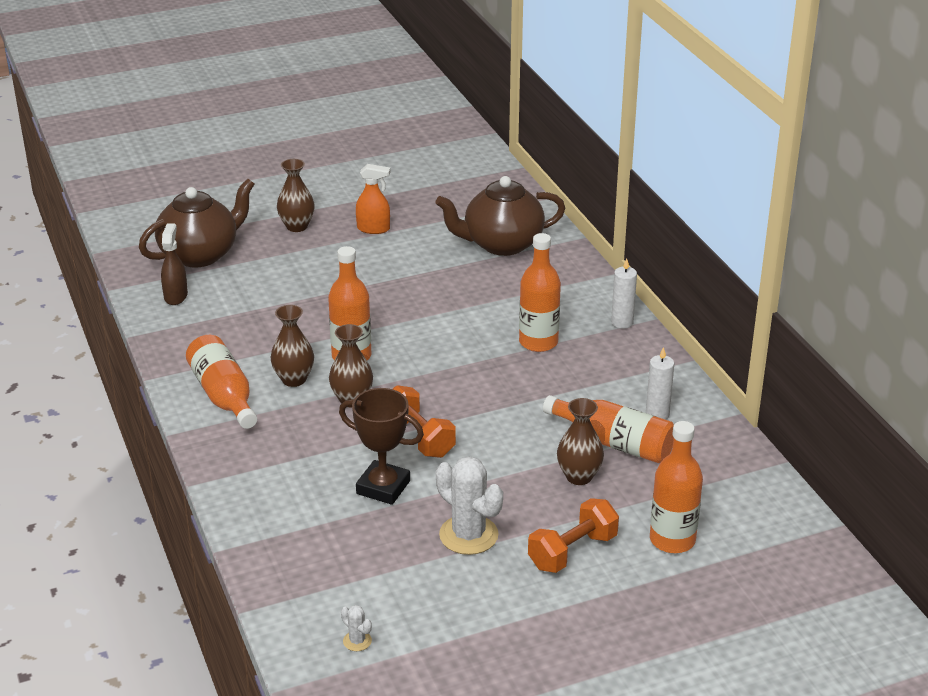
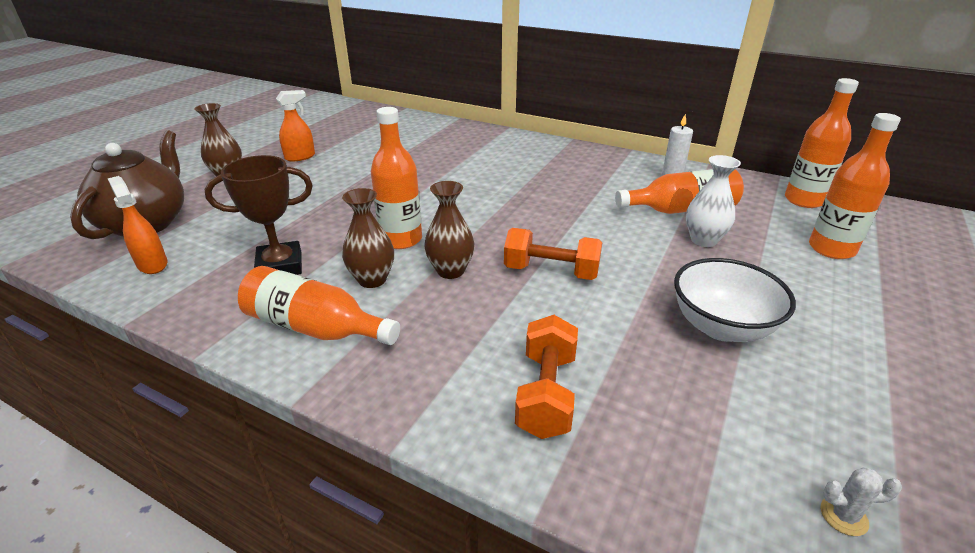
camera: 40 degrees left, 0 degrees up
(176, 296) = (152, 264): brown spray bottle -> orange spray bottle
(383, 487) = (590, 328): brown trophy -> brown trophy (280, 266)
(468, 535) = (721, 327): white cactus -> white bowl
(501, 244) = (412, 136): brown teapot -> none
(538, 342) = (527, 175): orange bottle -> orange bottle (804, 200)
(572, 551) = (803, 293): orange dumbbell -> orange dumbbell (546, 393)
(579, 476) = (703, 240): brown vase -> white vase
(622, 322) = (558, 147): white candle -> none

